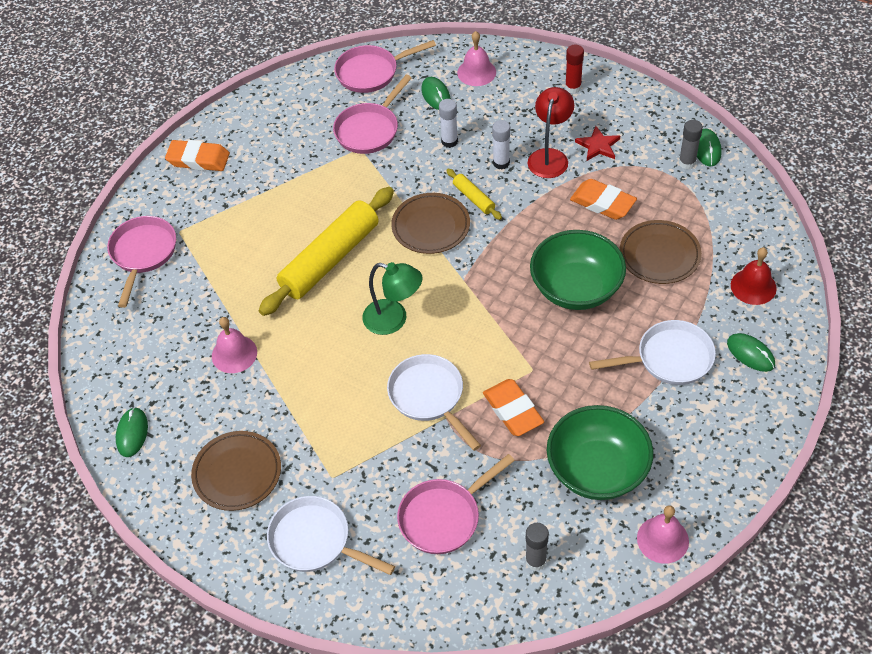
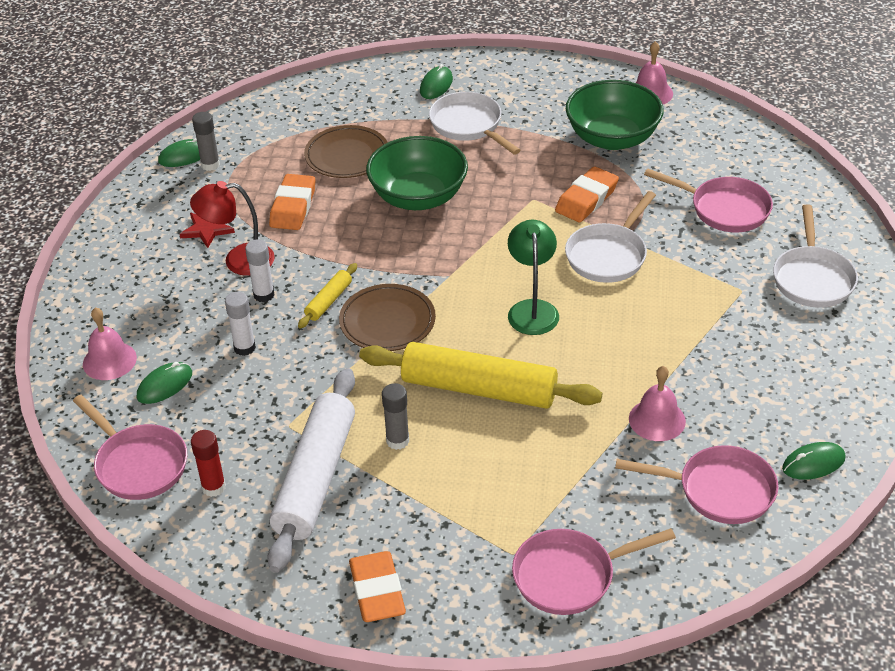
camera: 115 degrees left, 10 degrees down
(237, 473) = (790, 358): brown plate -> none
(305, 152) = (315, 478): none -> white rolling pin
(369, 130) = (250, 428): pink pan -> pink pan (719, 490)
(536, 561) = (722, 149): grey glue stick -> grey glue stick (397, 441)
(573, 87) = (115, 271): red glue stick -> red glue stick (213, 487)
(753, 286) = (357, 97): red bell -> none

